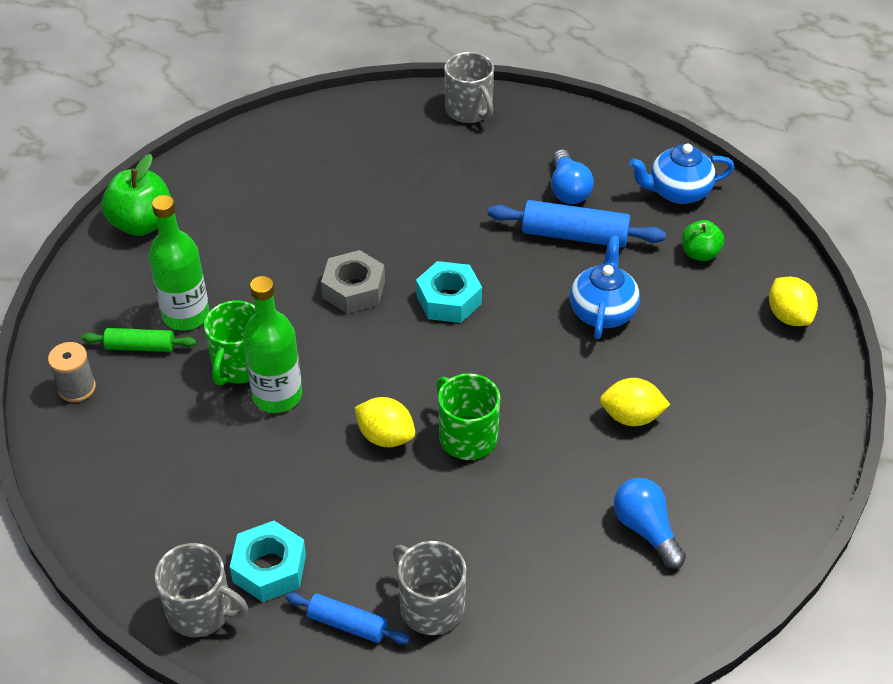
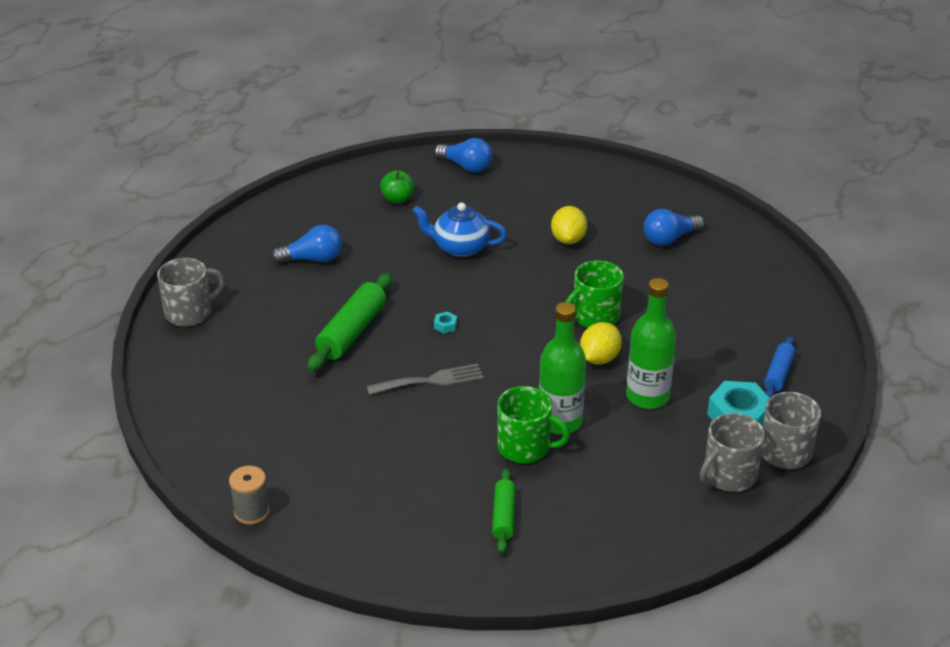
camera: 90 degrees left, 10 degrees down
(77, 388) = (559, 557): grey spool -> grey spool (251, 512)
(142, 224) = (327, 534): green apple -> none
(186, 315) = (462, 488): green bottle -> green bottle (647, 396)
(354, 290) = (431, 380): grey nut -> grey fork
(430, 606) = (753, 334): grey mug -> grey mug (728, 476)
(438, 226) = (352, 332): none -> green rolling pin
(449, 300) = (445, 326): turquoise nut -> turquoise nut, size x0.42
(575, 235) = (371, 258): blue rolling pin -> none
(678, 192) = (323, 204): blue teapot -> none
(788, 316) = (466, 166): yellow lemon -> blue light bulb

